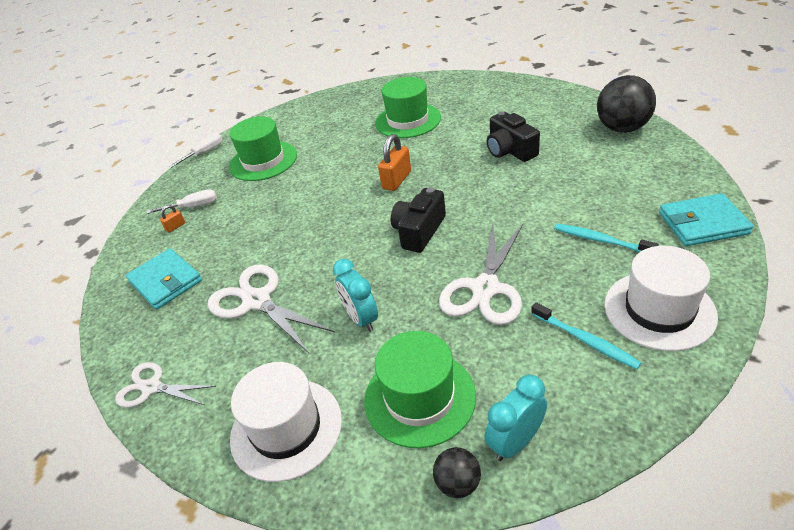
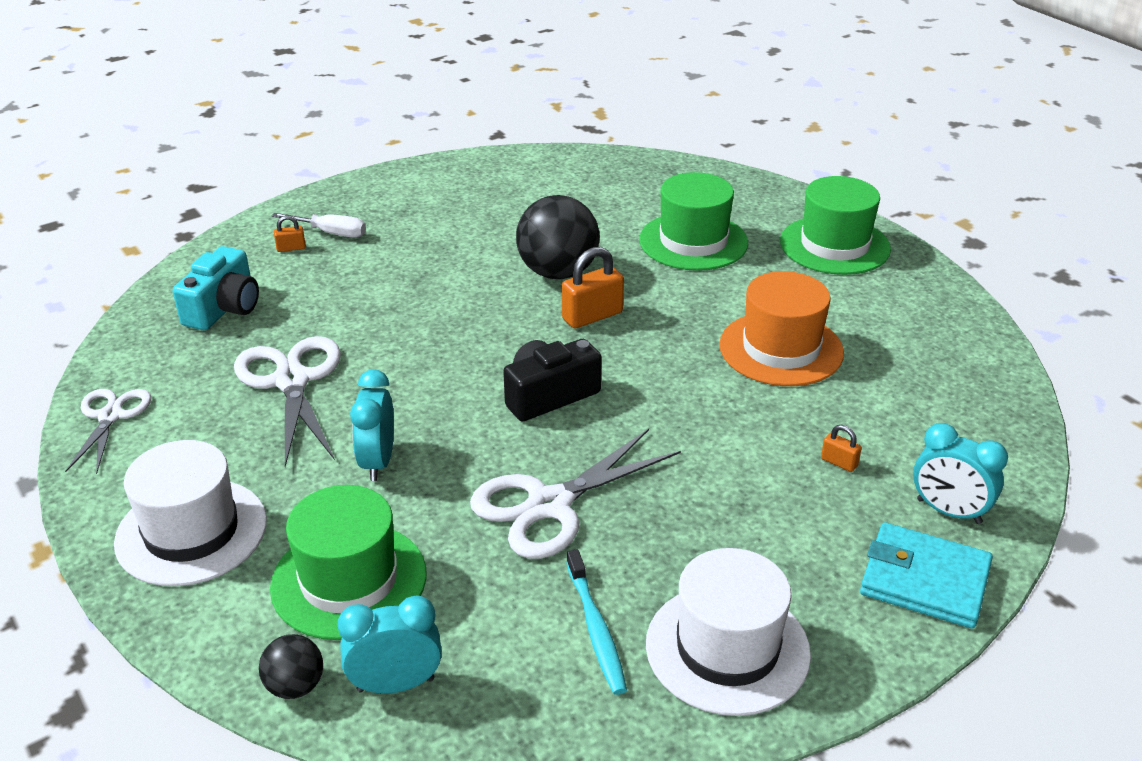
camera: 25 degrees right, 5 degrees down
(152, 387) = (110, 416): white scissors -> white scissors turned 45 degrees clockwise
(165, 281) = (224, 308): turquoise wallet -> turquoise camera
(204, 153) = (406, 169): white screwdriver -> none
(263, 161) = (462, 212): green hat -> green hat (834, 245)
(510, 150) = (781, 349): black camera -> orange hat
(600, 189) = (839, 462): none -> orange padlock
(601, 240) = (759, 526): turquoise toothbrush -> none
(622, 128) = (977, 395): black ball -> black ball (558, 272)
(673, 186) = (948, 511): none -> turquoise clock

